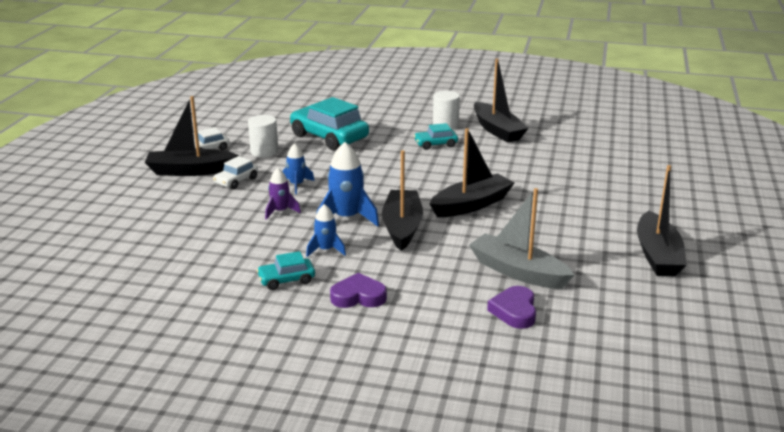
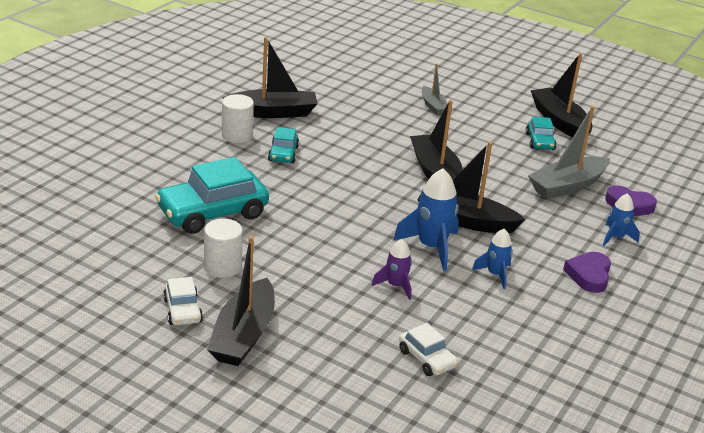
camera: 75 degrees left, 5 degrees up
(236, 181) = (297, 303): white car -> white car (427, 358)
(286, 280) = (547, 310): turquoise car -> turquoise car (540, 142)
(296, 185) = (334, 262): blue rocket -> blue rocket (616, 237)
(598, 188) = (433, 106): none -> grey boat
(657, 255) = (559, 121): black boat -> black boat turned 135 degrees counterclockwise

